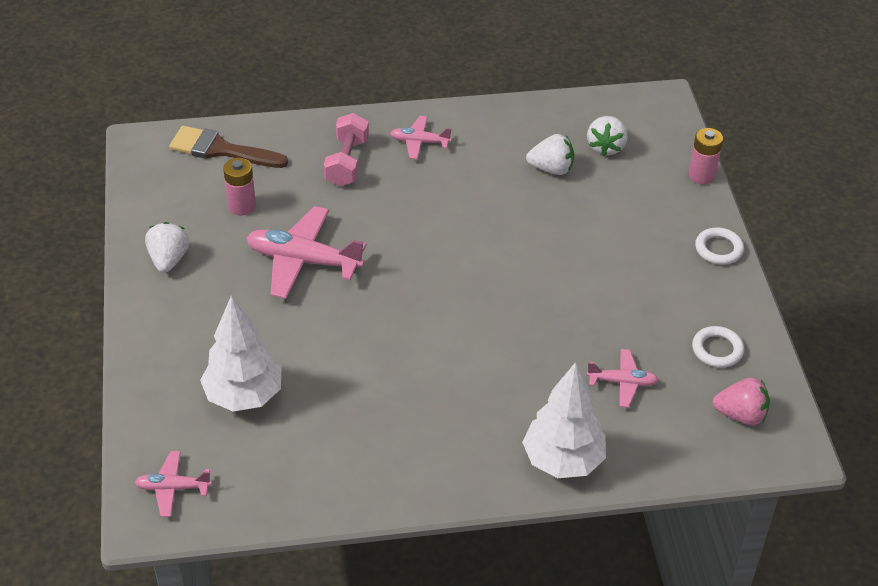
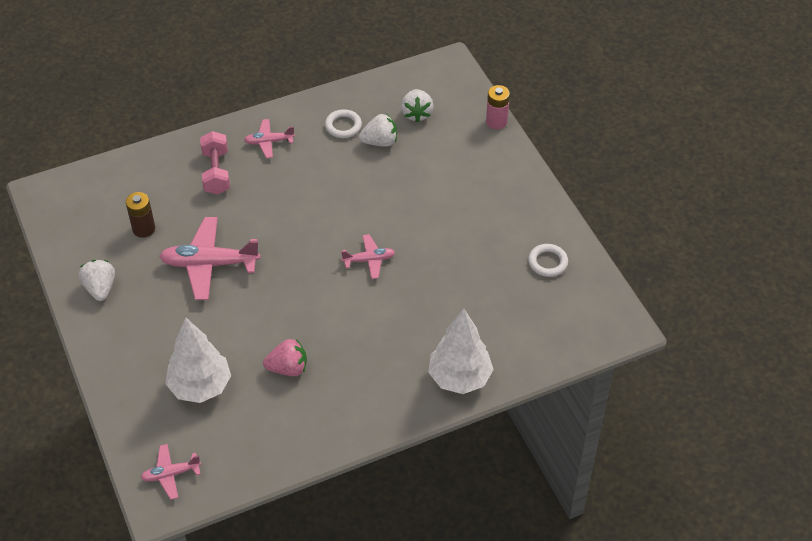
camera: 15 degrees left, 5 degrees up
(221, 149) = (109, 184): brown brush -> none
(242, 206) = (144, 229): pink battery -> brown battery
(622, 382) = (485, 305): pink plane -> pink plane (369, 260)
(718, 249) = (526, 180): white ring -> white ring (343, 126)
(740, 415) = (579, 310): pink strawberry -> pink strawberry (288, 368)

